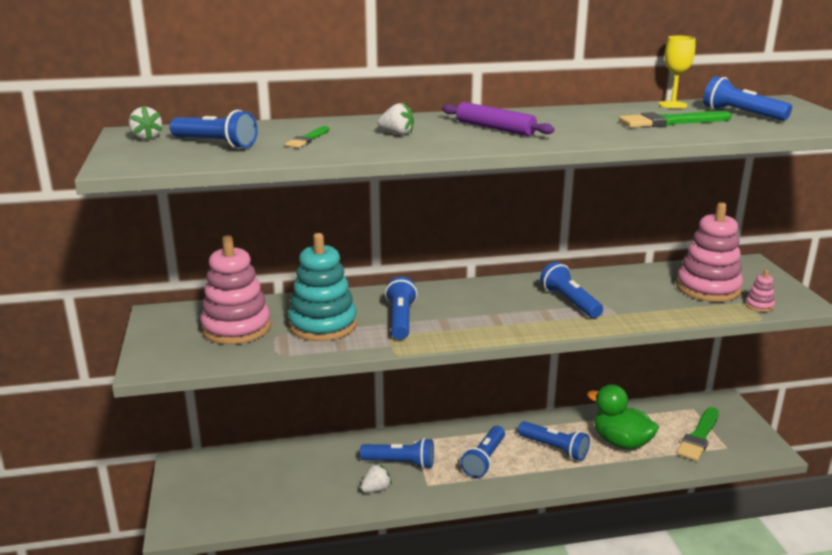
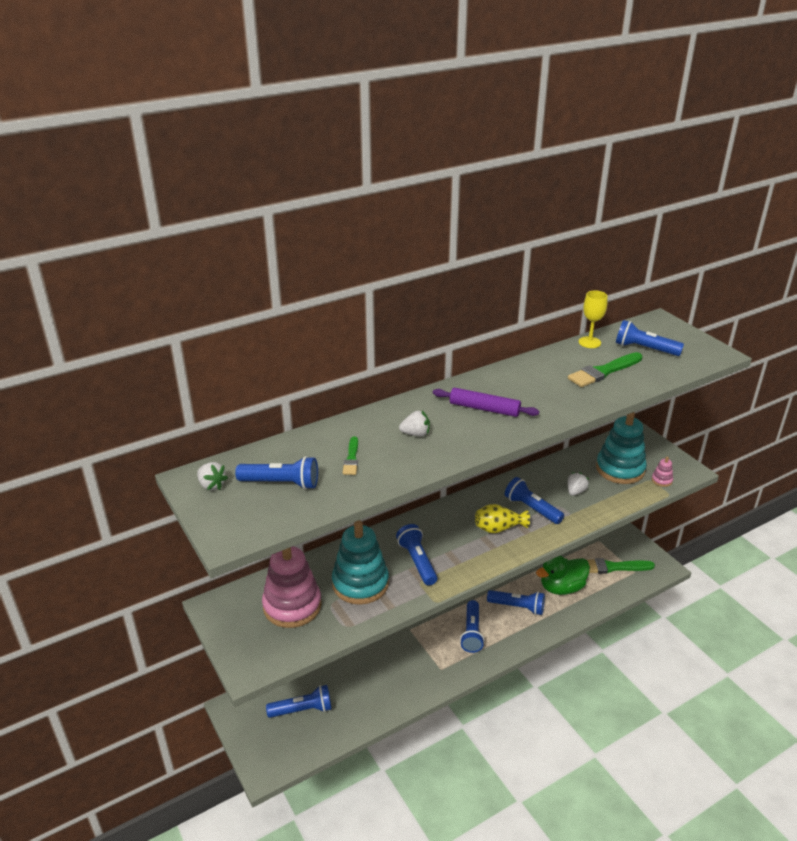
camera: 20 degrees left, 10 degrees up
(376, 489) = (404, 685): white strawberry -> white strawberry (575, 491)
(400, 463) = (410, 654): blue flashlight -> blue flashlight (302, 710)
(517, 311) = (498, 528): none -> yellow vase
(621, 442) = (561, 587): green duck -> green duck turned 45 degrees counterclockwise
(699, 437) = (613, 567): green brush -> green brush turned 75 degrees clockwise
(708, 288) = (620, 469): pink stacking toy -> turquoise stacking toy

